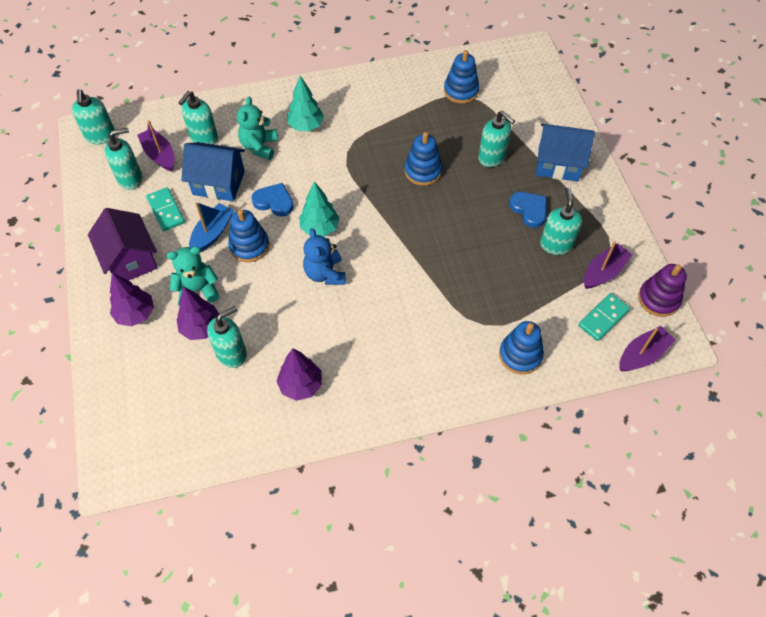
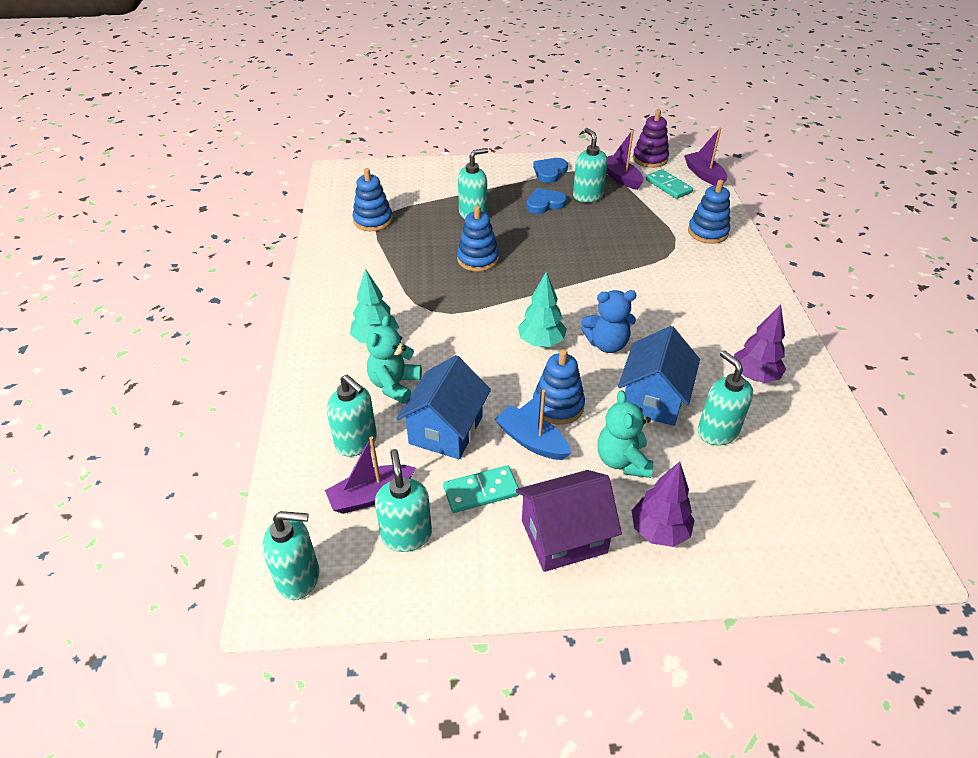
camera: 80 degrees left, 15 degrees down
(201, 327) = (680, 459): purple tree -> none
(259, 146) = (394, 385): turquoise teddy bear -> turquoise teddy bear turned 90 degrees clockwise
(274, 202) = (492, 378): blue heart -> blue heart (550, 172)
(556, 244) = (587, 196): turquoise soap dispenser -> turquoise soap dispenser turned 60 degrees clockwise
(558, 164) = (493, 180): blue house -> blue house (653, 399)

